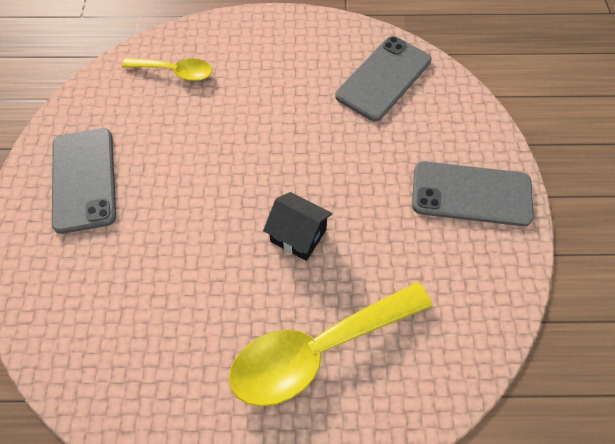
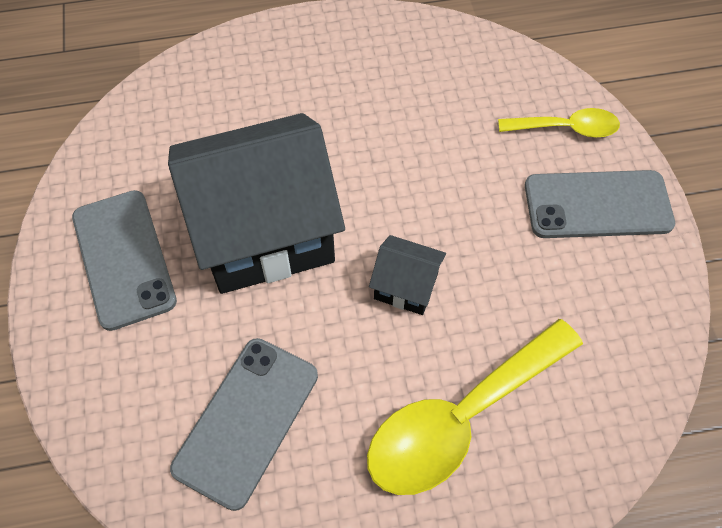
camera: 10 degrees left, 0 degrees up
(175, 72) = (204, 106): yellow spoon -> yellow spoon (566, 128)
(197, 175) = (264, 232): none -> black house
(383, 78) = (463, 79): grey phone -> grey phone (247, 421)

